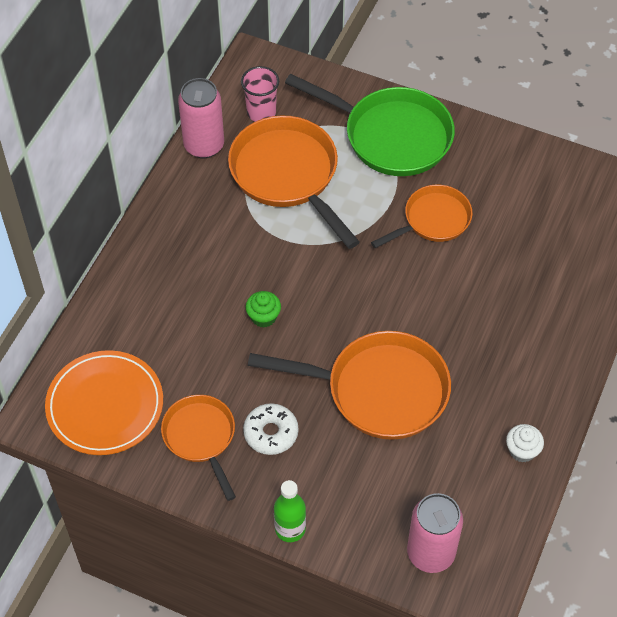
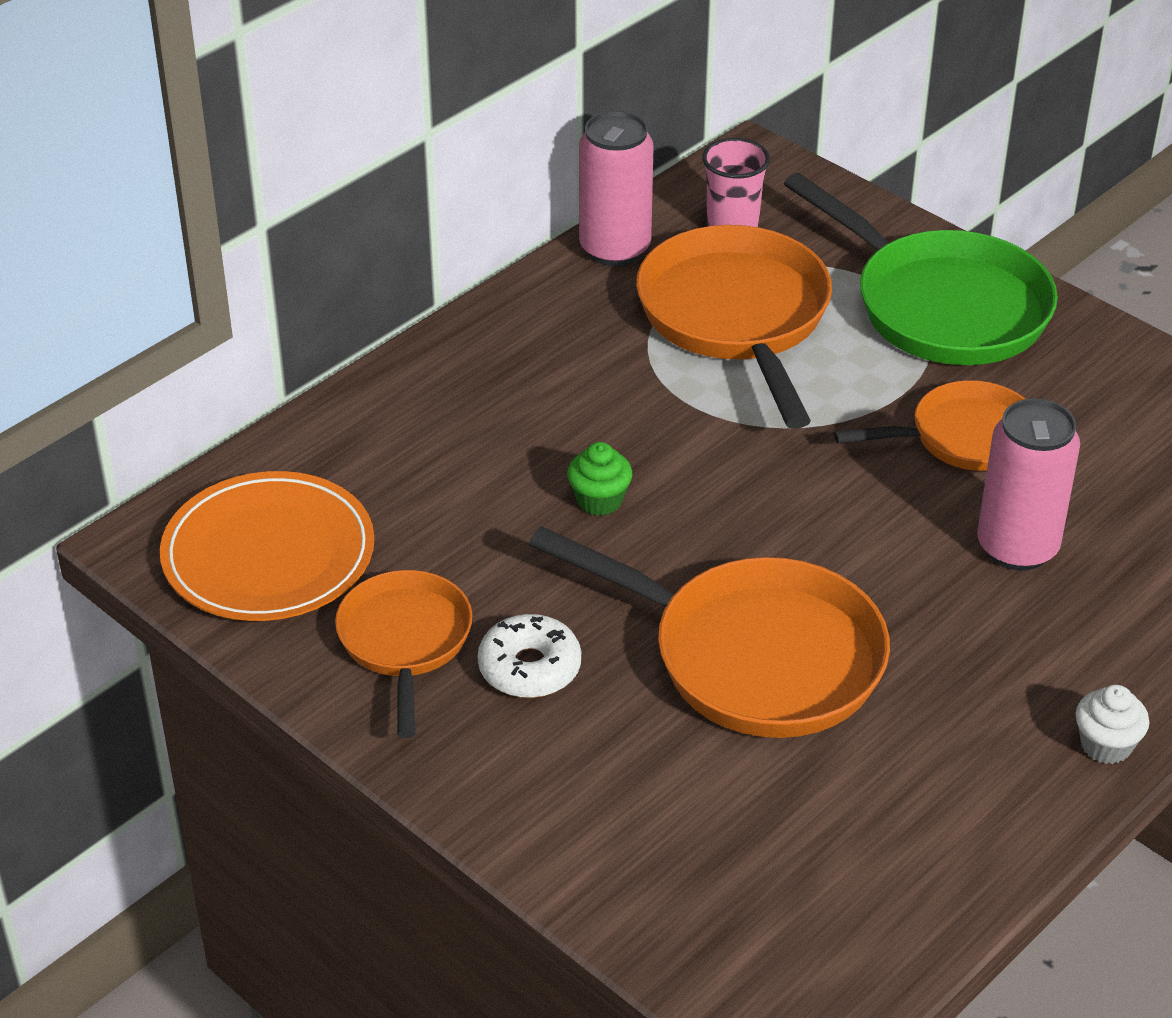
camera: 20 degrees right, 15 degrees down
(290, 529) = (493, 820): green bottle -> none
(430, 553) = (735, 932): pink can -> pink can (1017, 547)
(522, 451) = (983, 820): white cupcake -> white cupcake (1106, 745)

